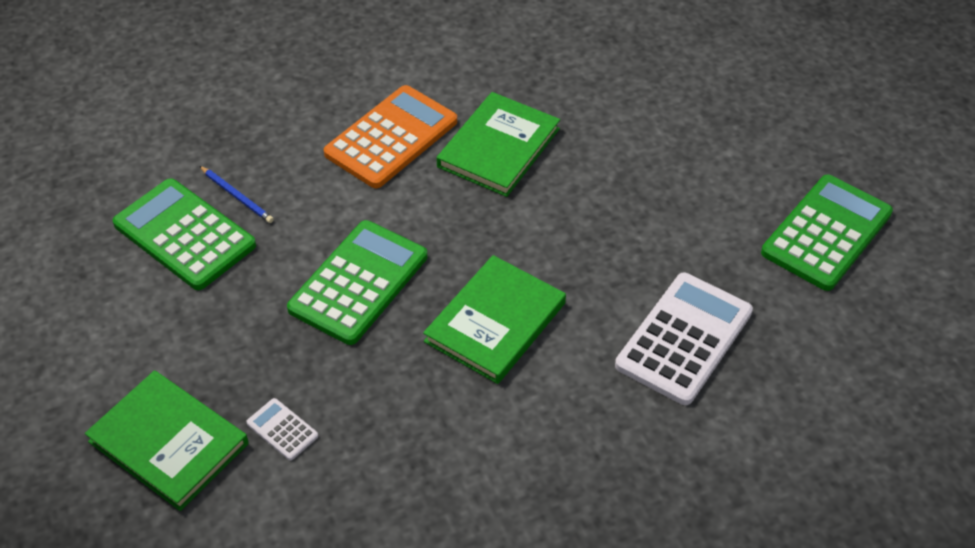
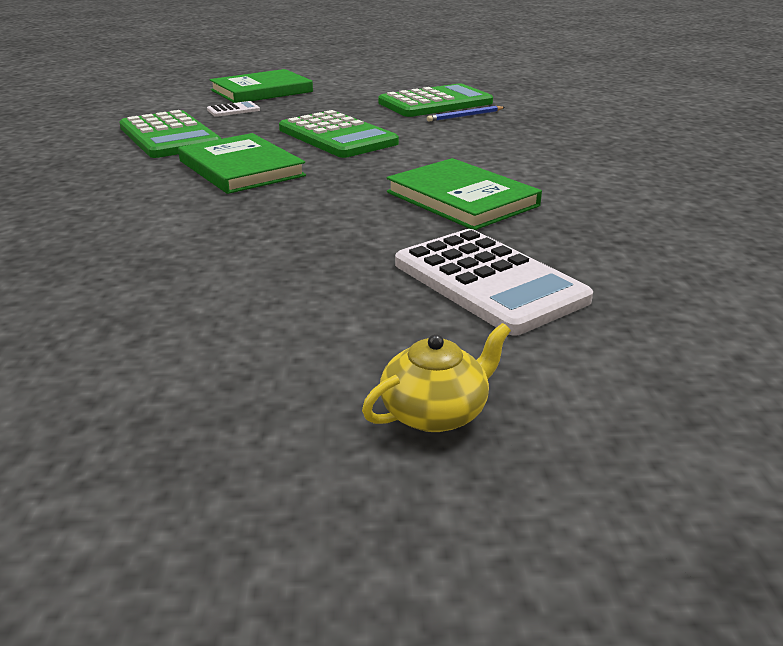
camera: 110 degrees right, 20 degrees down
(391, 138) = (505, 162): orange calculator -> none
(684, 339) = (112, 233): white calculator -> white calculator (488, 282)
(783, 101) = (435, 412): none -> yellow teapot
(826, 233) = (128, 361): green calculator -> green calculator (169, 136)

